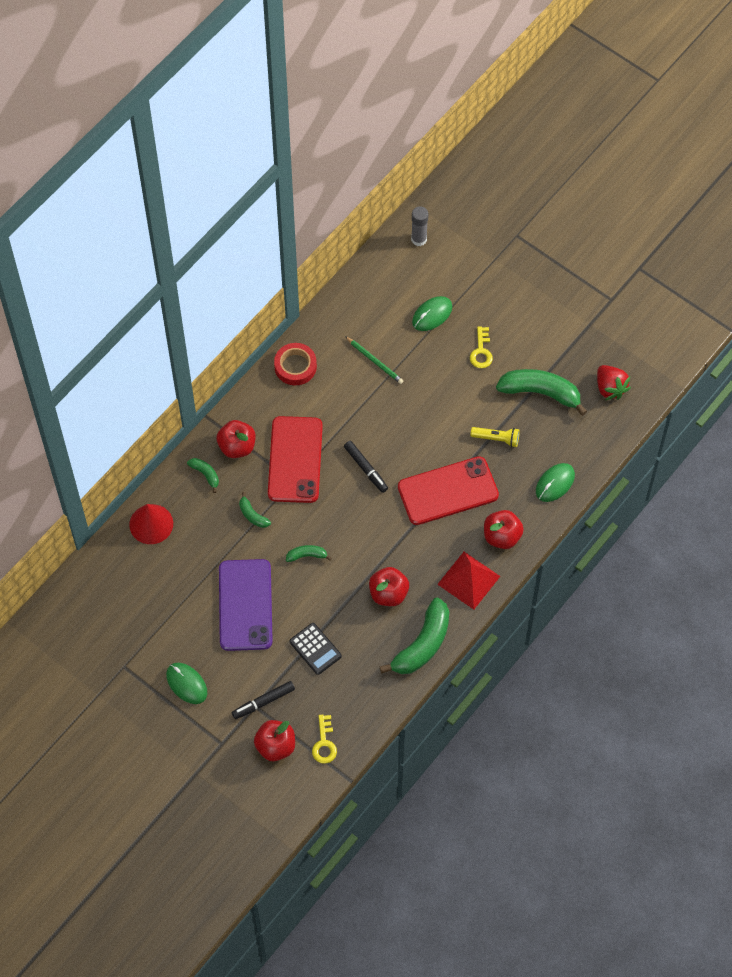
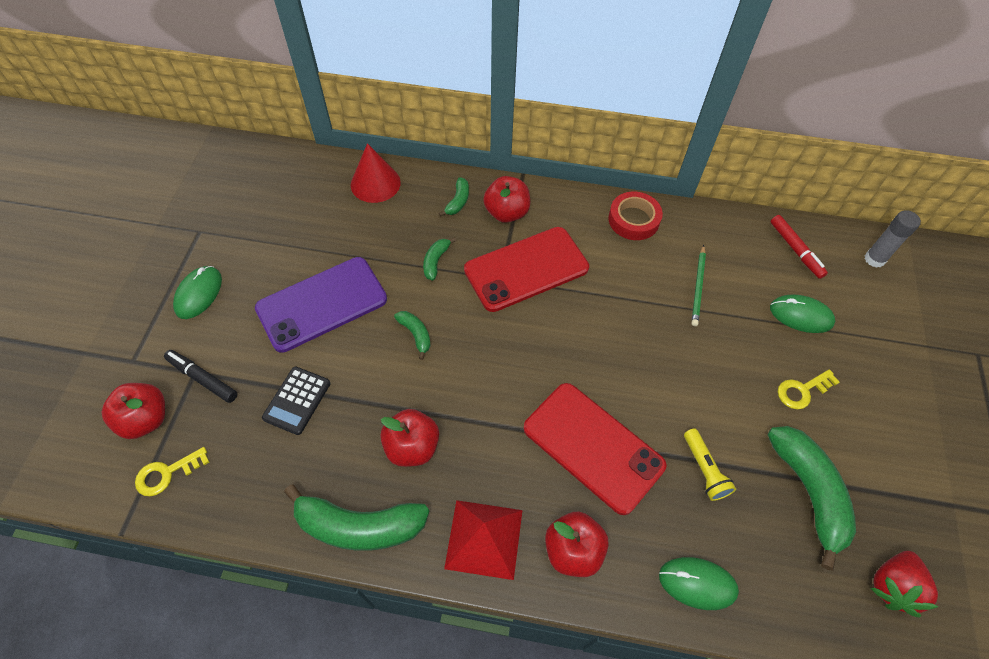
camera: 60 degrees right, 5 degrees down
(365, 469) = (561, 341): black marker -> none
(383, 281) = (795, 250): none -> red marker

